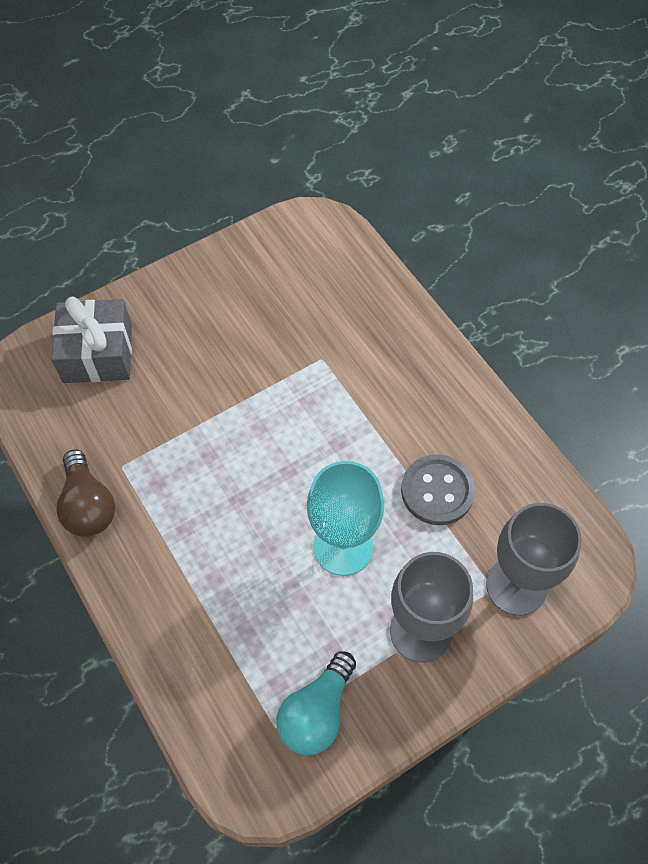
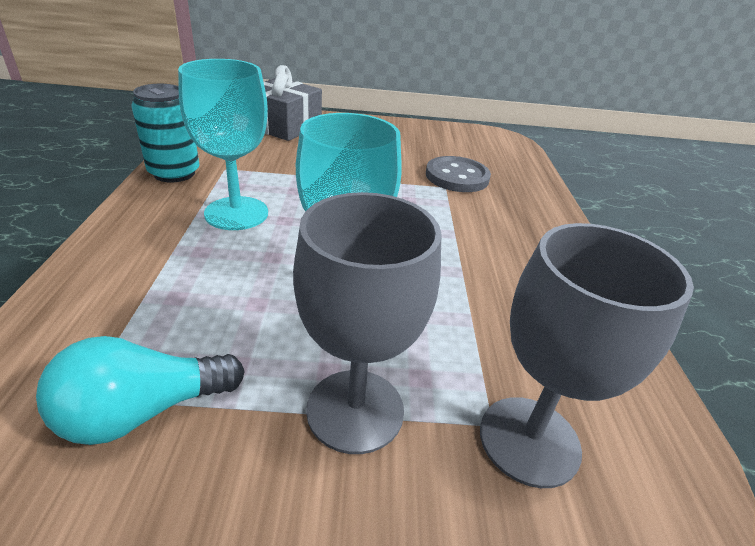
camera: 30 degrees right, 25 degrees down
(88, 505) = (174, 173): brown light bulb -> turquoise can
(195, 519) = (236, 213): none -> turquoise goblet
(437, 491) = (486, 303): grey button -> grey button (457, 177)

